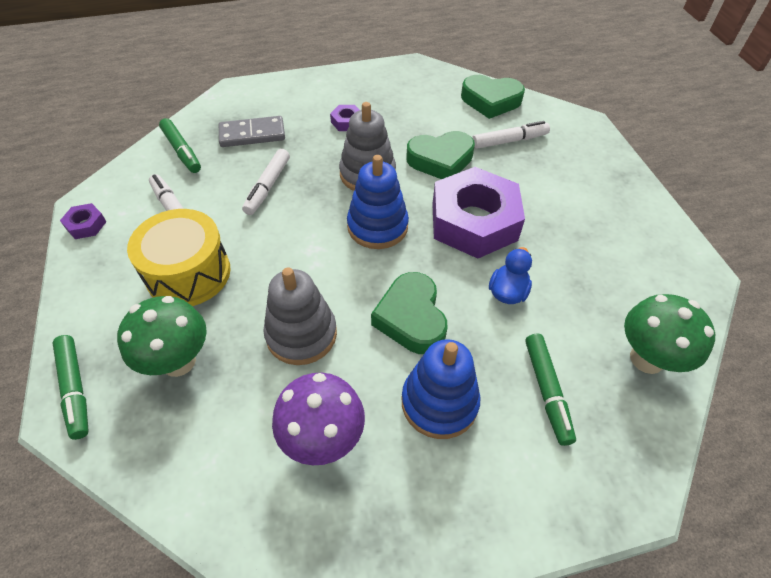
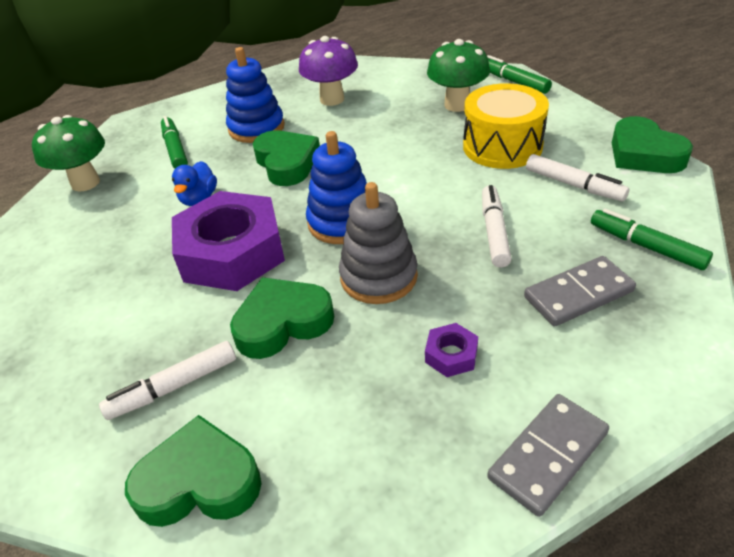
camera: 170 degrees right, 10 degrees down
(86, 225) = (644, 154): purple nut -> green heart
(301, 334) = (375, 135): grey stacking toy -> none
(328, 79) = (548, 455): none -> grey domino

